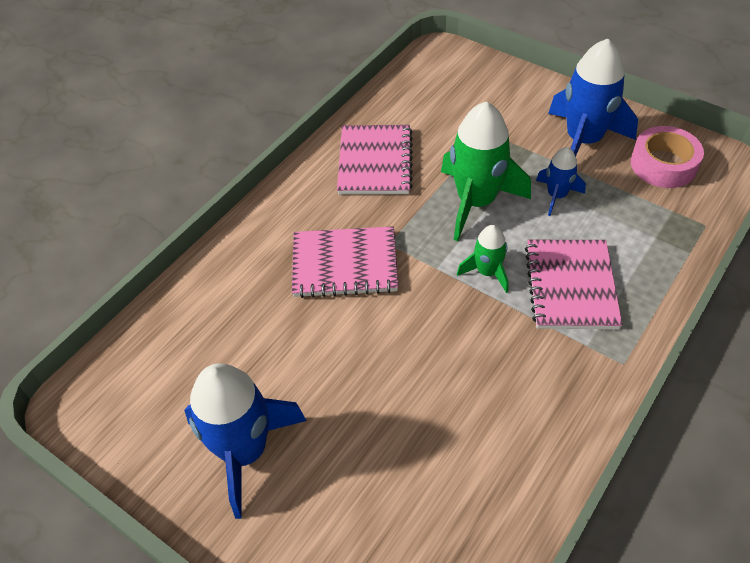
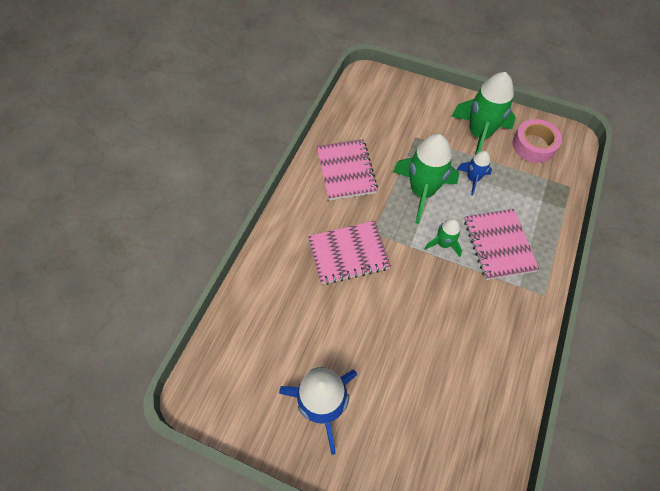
camera: 15 degrees left, 10 degrees up
(583, 141) = (479, 134): blue rocket -> green rocket

